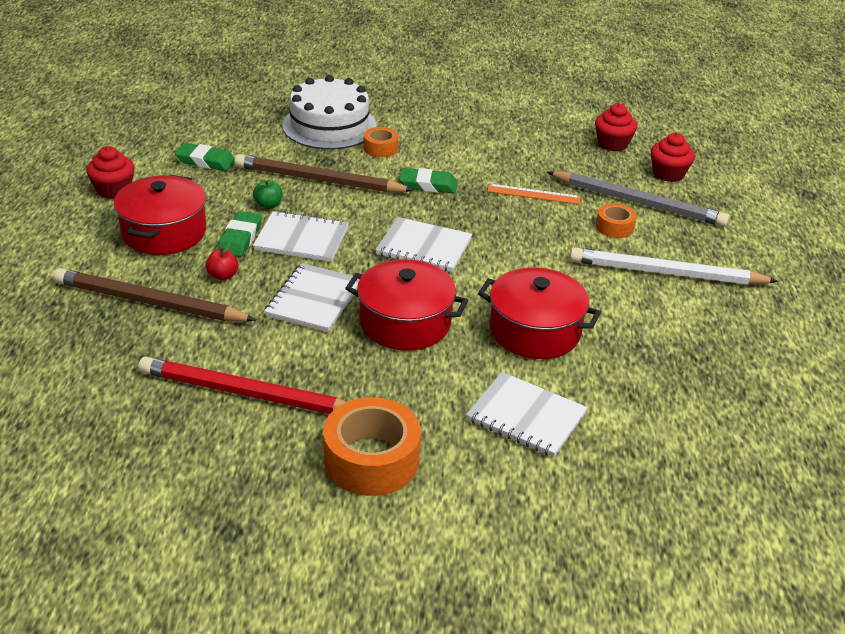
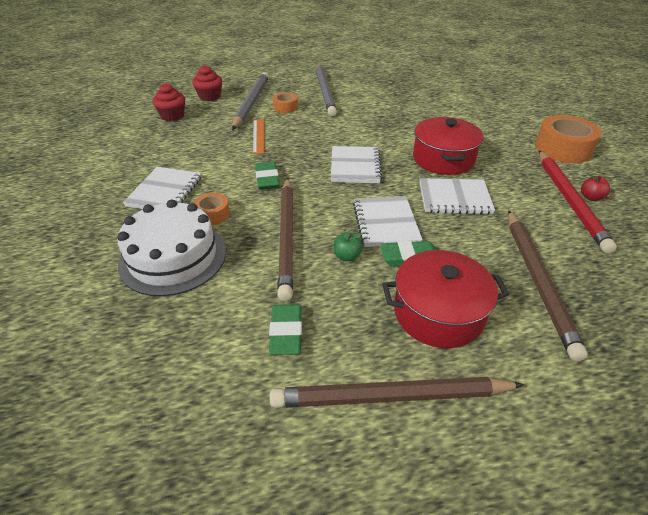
camera: 105 degrees left, 5 degrees up
(113, 190) = (391, 396): red cupcake -> brown pencil
(223, 276) = (467, 251): red apple -> red apple (590, 197)
(526, 417) = (481, 114): white notebook -> white notebook (165, 191)
(535, 331) = (410, 119): red pot -> none
(666, 273) = (324, 91): white pencil -> grey pencil

